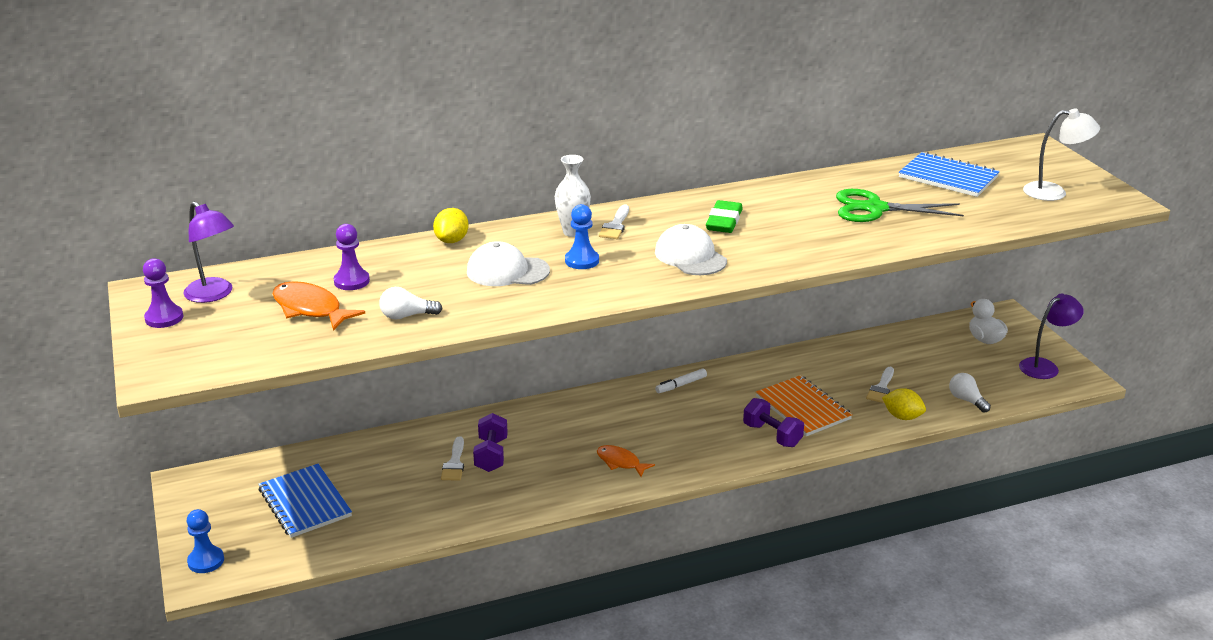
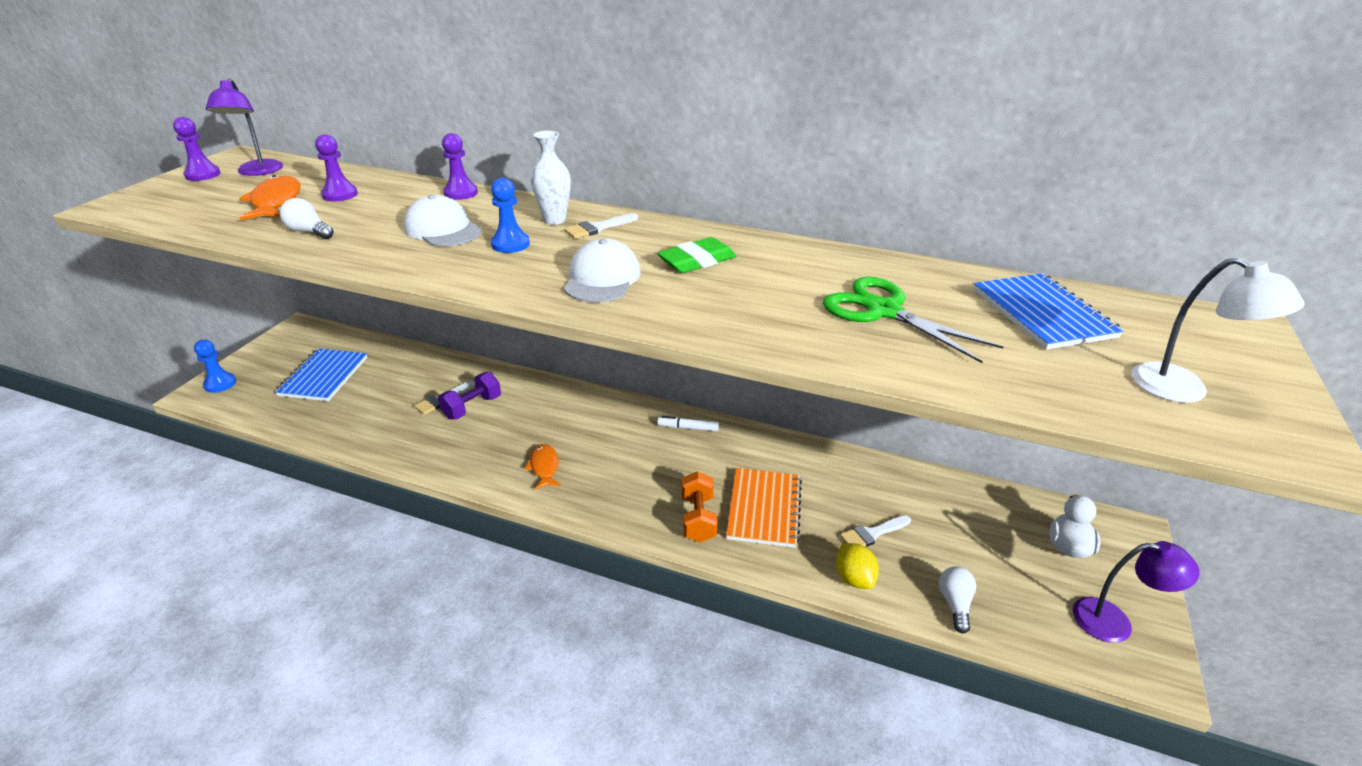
camera: 40 degrees right, 5 degrees up
(452, 240) = (460, 193): yellow lemon -> purple pawn
(772, 435) = (698, 518): purple dumbbell -> orange dumbbell

